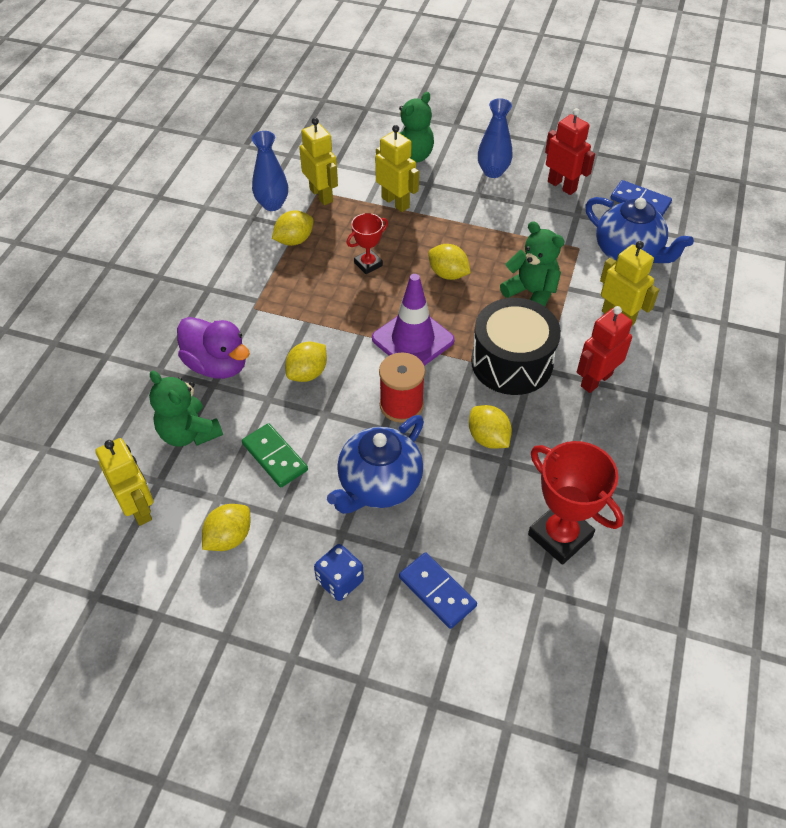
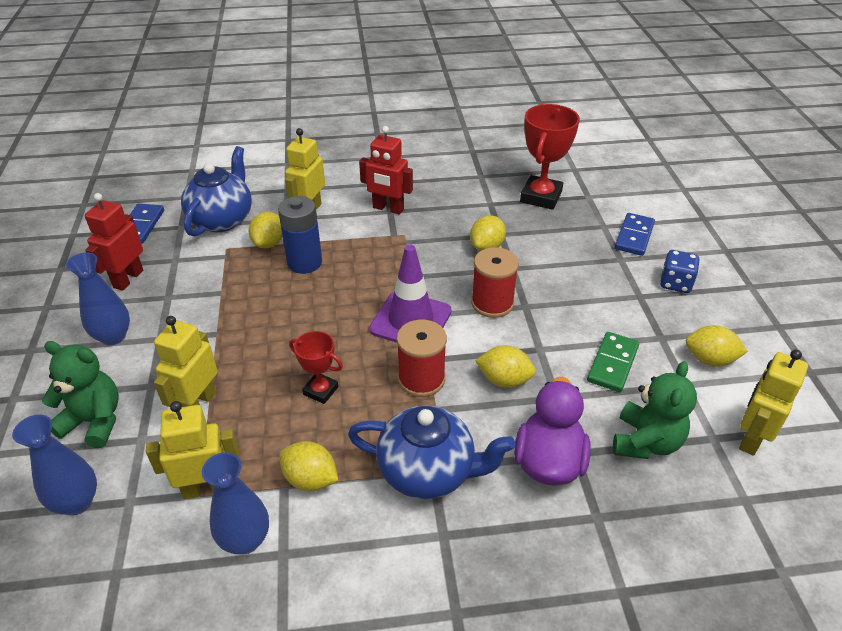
camera: 115 degrees left, 10 degrees down
(321, 195) = (206, 488): yellow robot -> yellow robot turned 45 degrees clockwise
(342, 323) = (421, 379): none -> red spool
(349, 145) = (77, 502): none -> blue vase
(379, 485) = (580, 290): blue teapot -> blue teapot (428, 472)
(448, 274) = (305, 323): yellow lemon -> yellow lemon (269, 243)
(512, 362) = (398, 254): black drum -> none
(531, 293) = (304, 263): green teddy bear -> blue battery

